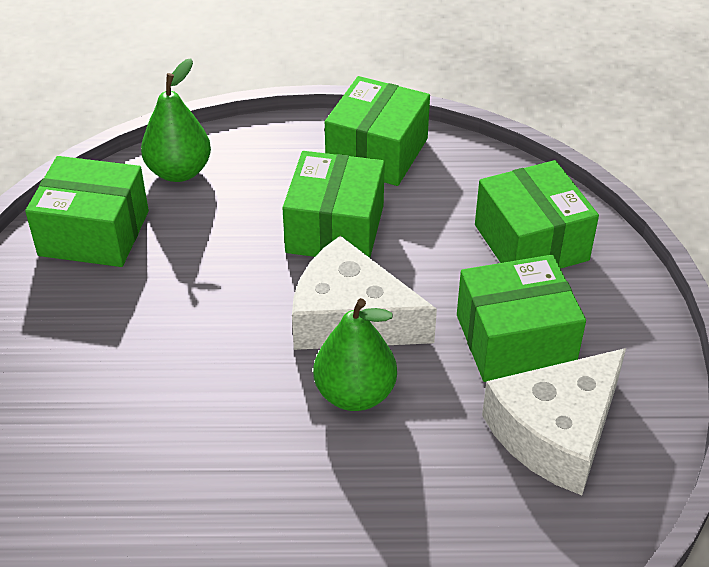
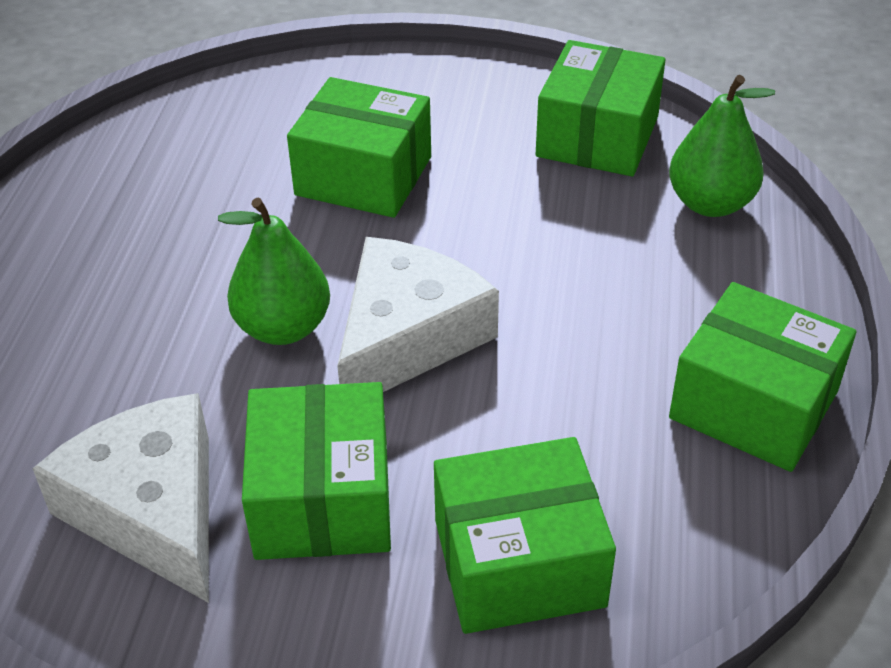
camera: 100 degrees right, 0 degrees up
(335, 229) = (580, 339): green box -> green box (363, 176)

